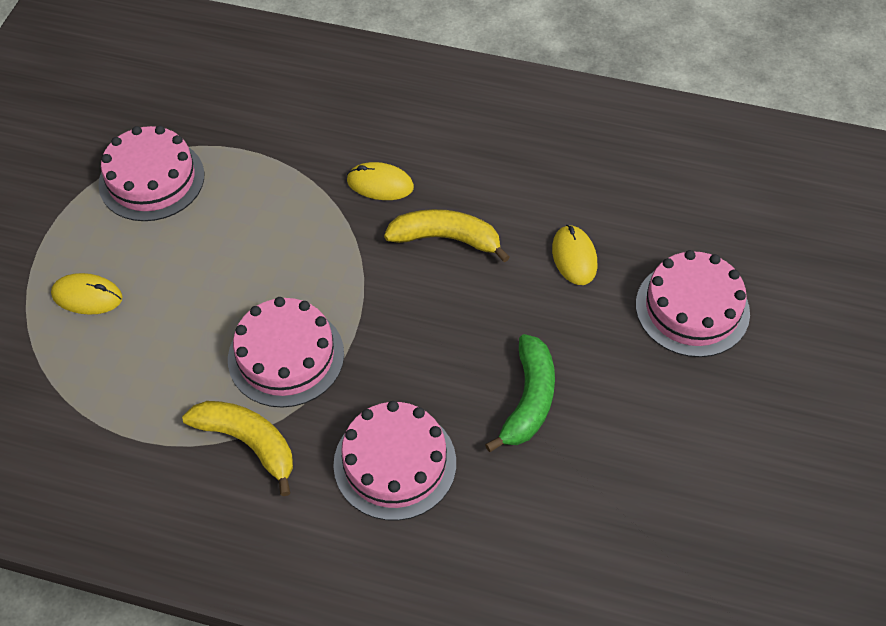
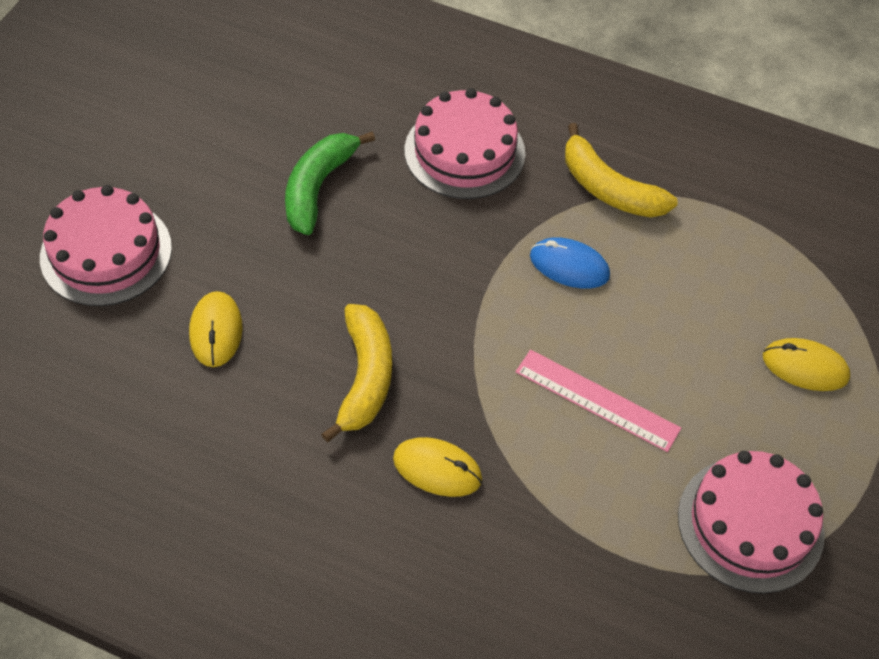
camera: 175 degrees left, 0 degrees up
(262, 247) = (597, 400): none -> pink ruler
(286, 356) = (569, 266): pink cake -> blue mouse
(446, 239) = (365, 377): yellow banana -> yellow banana turned 105 degrees counterclockwise

